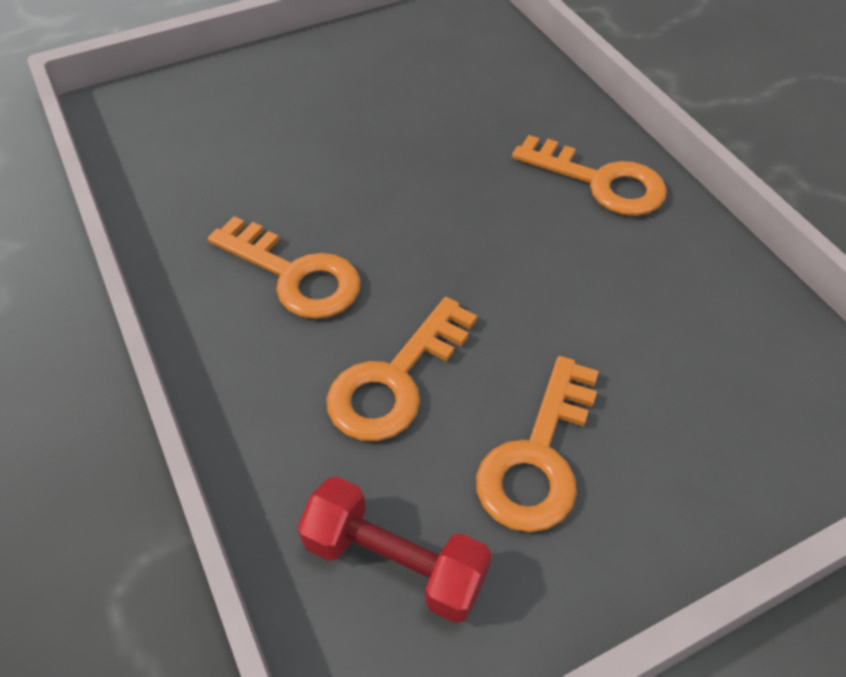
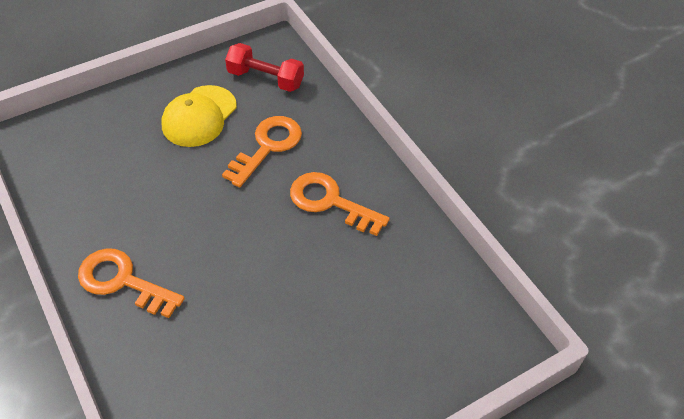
camera: 175 degrees right, 0 degrees up
(538, 457) = (199, 116): orange key -> yellow cap

